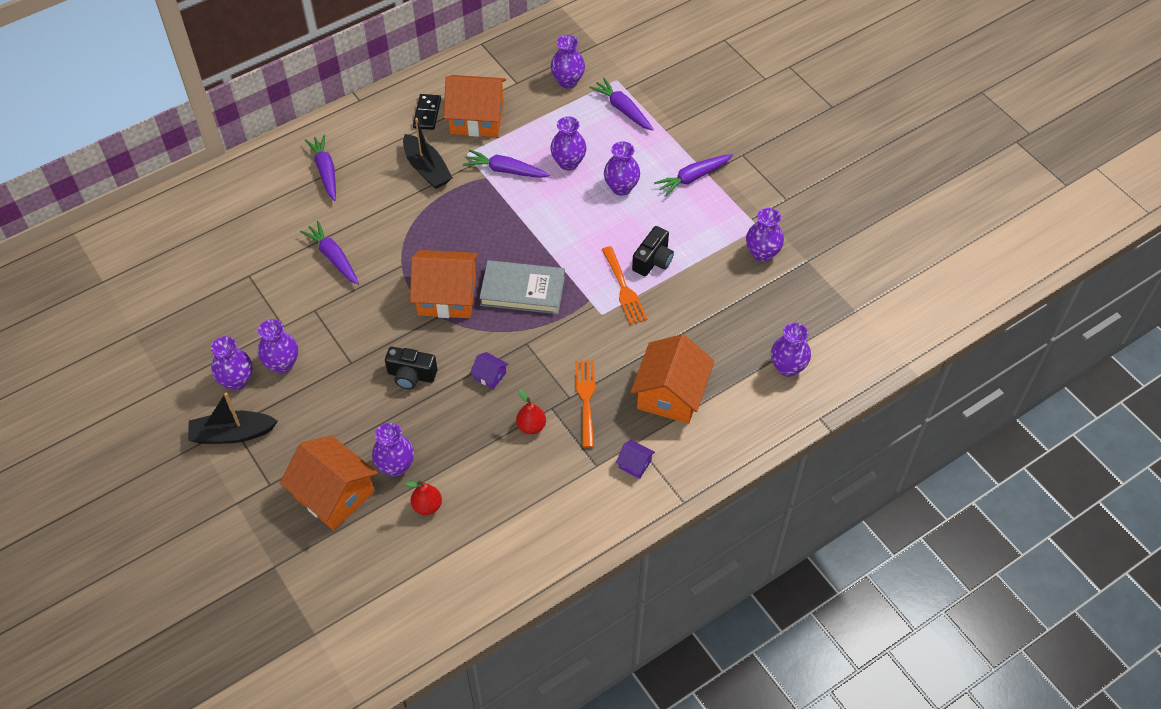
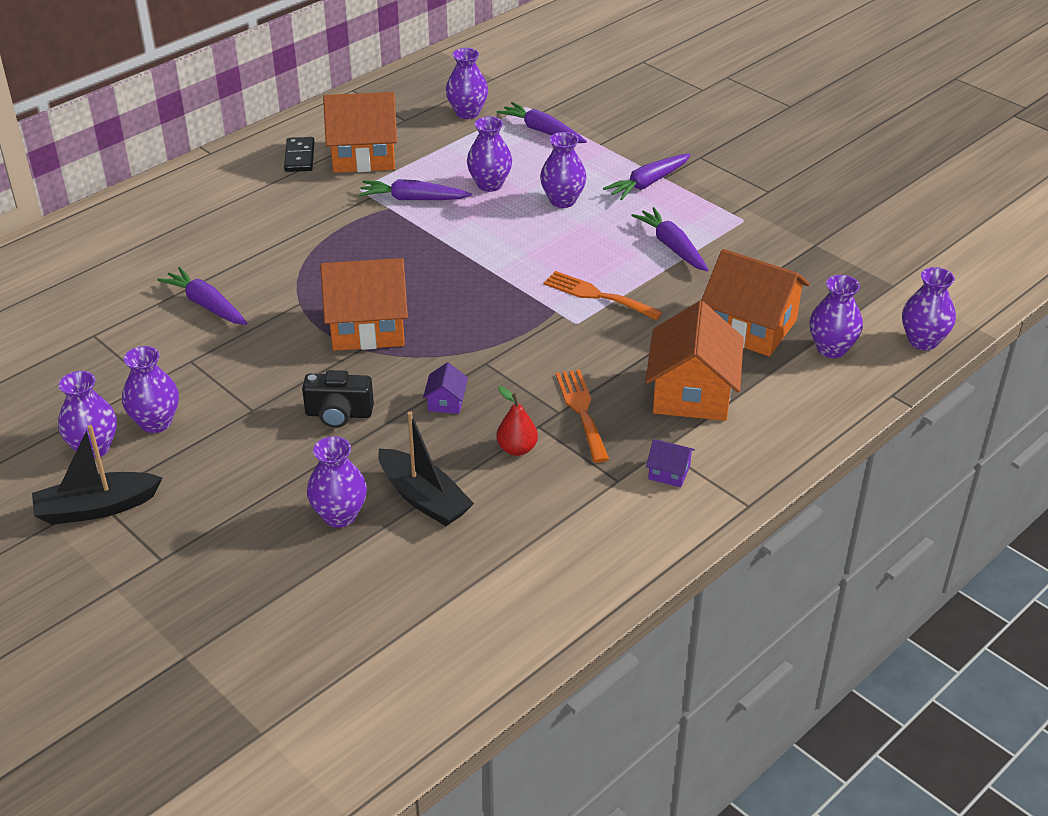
camera: 10 degrees left, 15 degrees down
(325, 171) = (179, 223): purple carrot -> purple carrot (672, 247)
(334, 494) = (257, 559): orange house -> orange house (750, 327)
(427, 169) = (311, 207): black boat -> black boat (424, 498)
(427, 506) = (395, 555): red pear -> none
(490, 375) = (446, 402): purple house -> purple house turned 75 degrees clockwise
(522, 290) = (466, 311): grey book -> none
(624, 289) = (597, 295): orange fork -> orange fork turned 150 degrees clockwise
(653, 261) = (625, 264): black camera -> none
(762, 253) = (758, 243): purple vase -> purple vase (923, 341)

